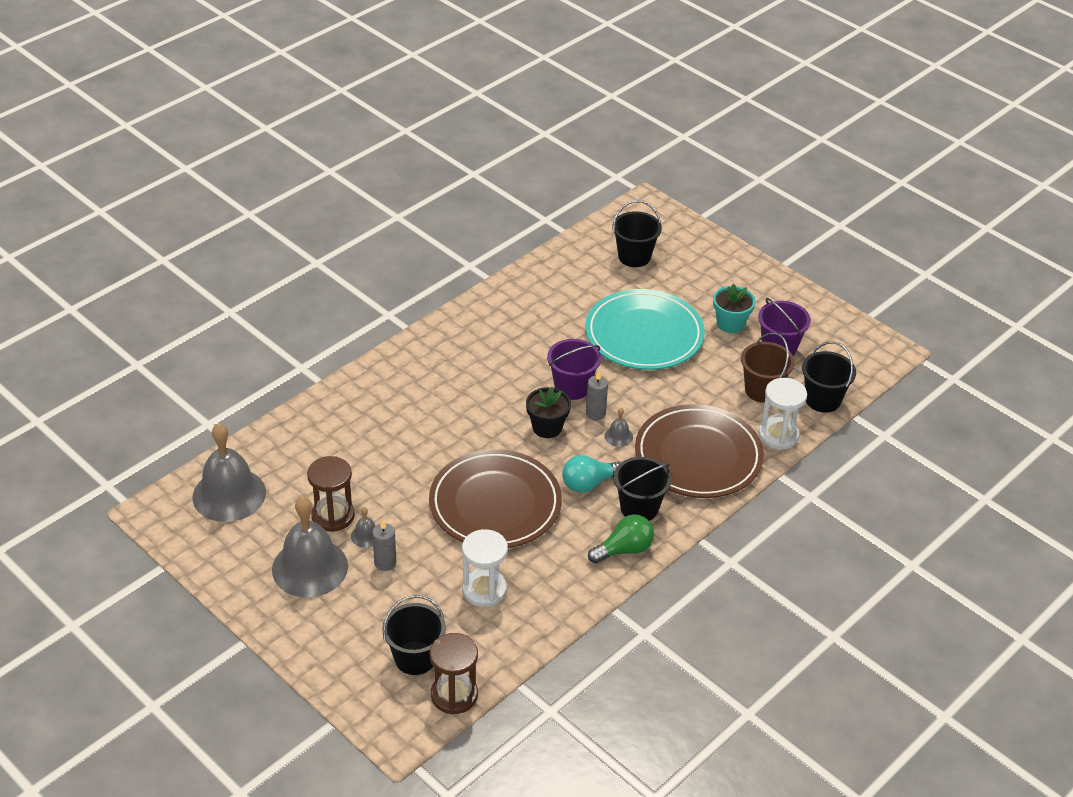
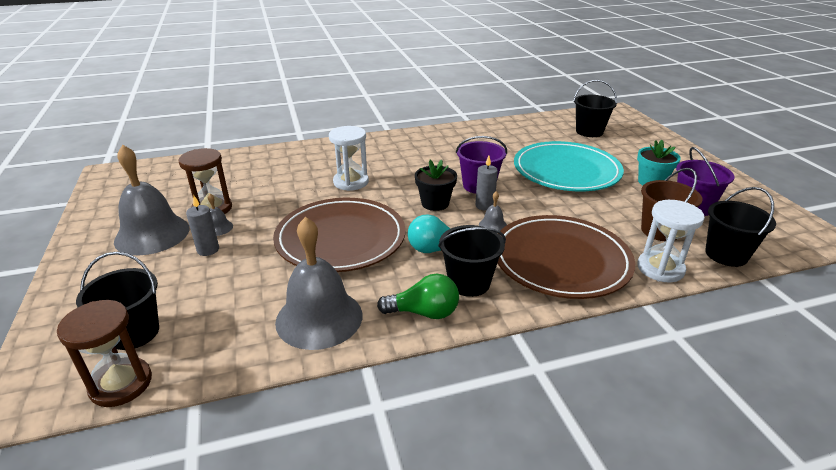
camera: 30 degrees right, 10 degrees down
(229, 494) = (165, 177): grey bell -> grey bell (319, 318)
(484, 590) = (260, 299): white hourglass -> white hourglass (351, 182)

